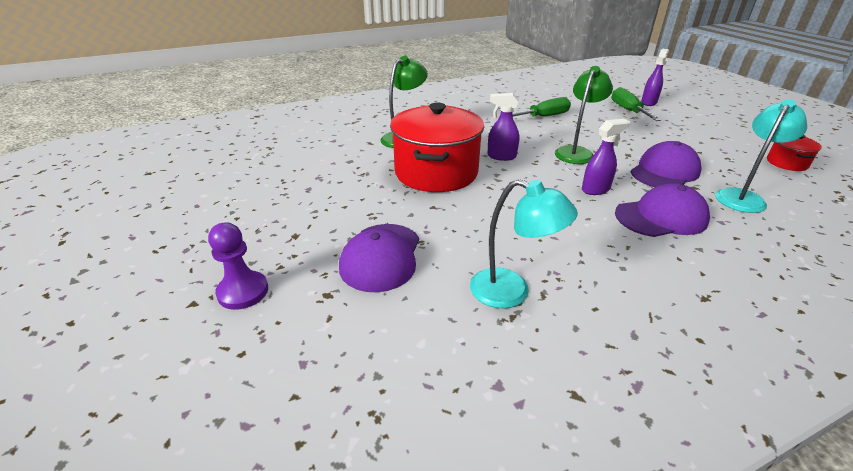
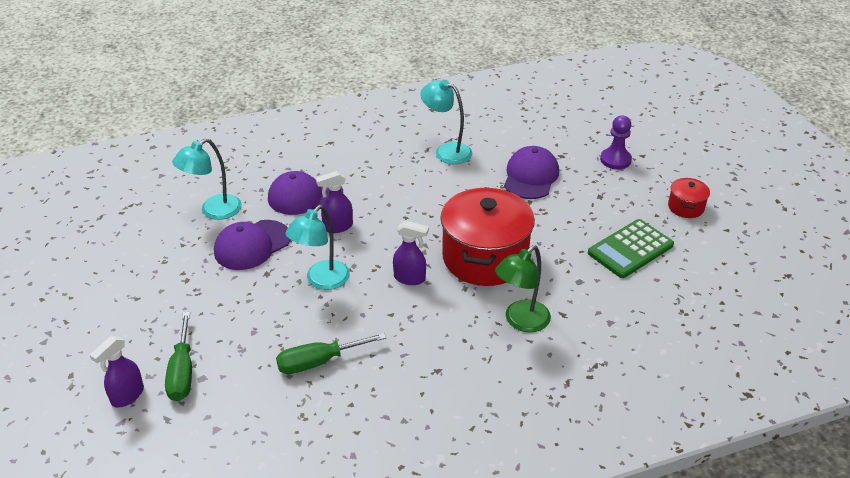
camera: 175 degrees left, 5 degrees up
(288, 185) = (630, 249): none -> green calculator
(576, 152) = (321, 281): green lamp -> turquoise lamp
(786, 163) = (113, 249): red pot -> red pot (686, 207)

